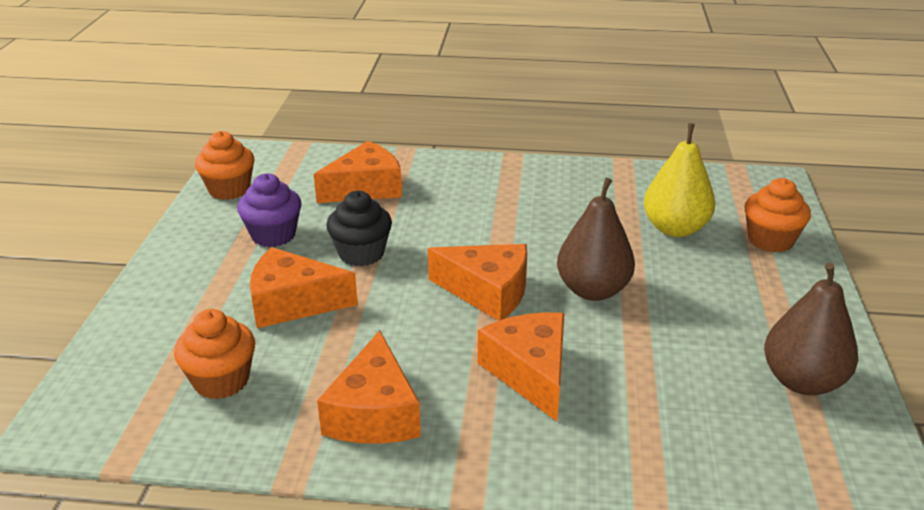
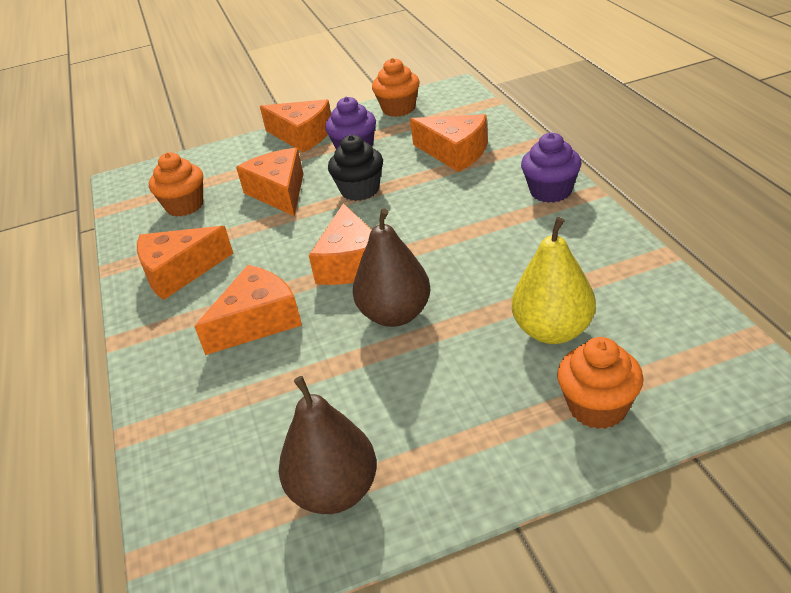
camera: 70 degrees right, 5 degrees up
(186, 258) = (302, 136): none -> orange cheese
(490, 170) = (551, 191): none -> purple cupcake

